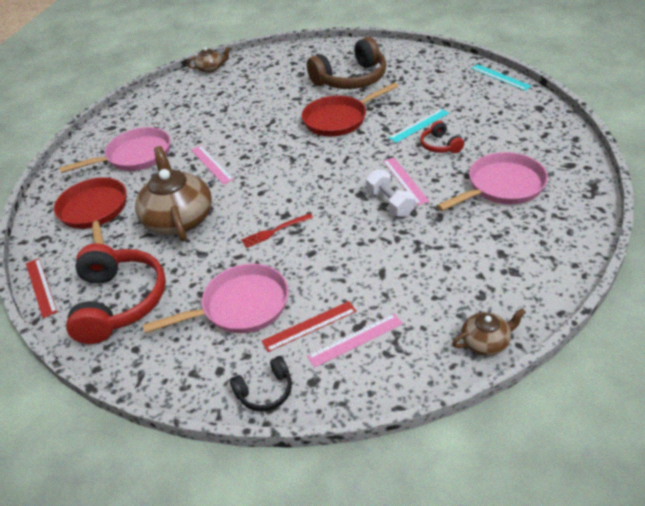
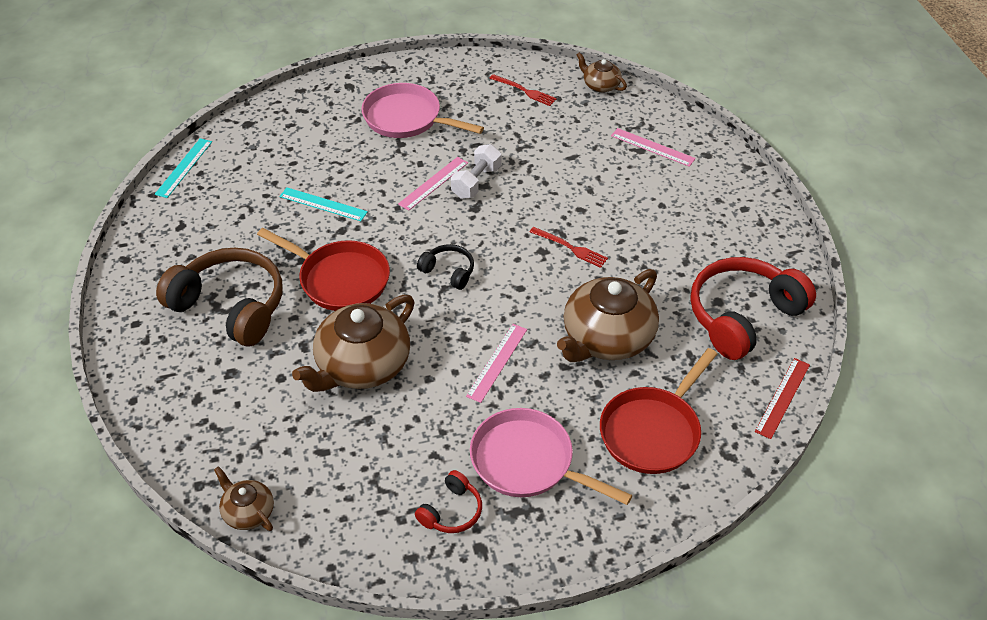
camera: 125 degrees left, 5 degrees up
(240, 306) = (677, 227): pink pan -> none
(262, 115) = (362, 365): none -> brown teapot
(265, 391) = (737, 175): black headphones -> black headphones (448, 271)
(309, 326) = (661, 177): red ruler -> none
(440, 145) = (357, 176): red headphones -> red headphones (451, 511)
(506, 275) = (524, 91): none -> red fork

